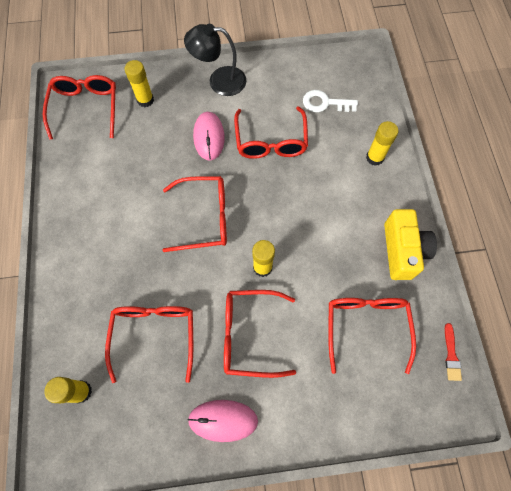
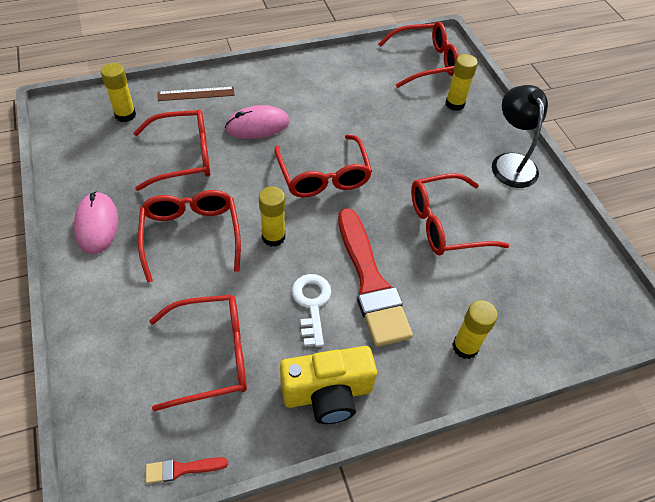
camera: 75 degrees right, 15 degrees down
(69, 317) = (196, 94): none -> brown ruler
(209, 137) = (428, 164): pink mouse -> pink mouse (257, 125)
(316, 204) = (370, 282): none -> red brush
(325, 103) = (529, 277): white key -> white key (312, 304)

